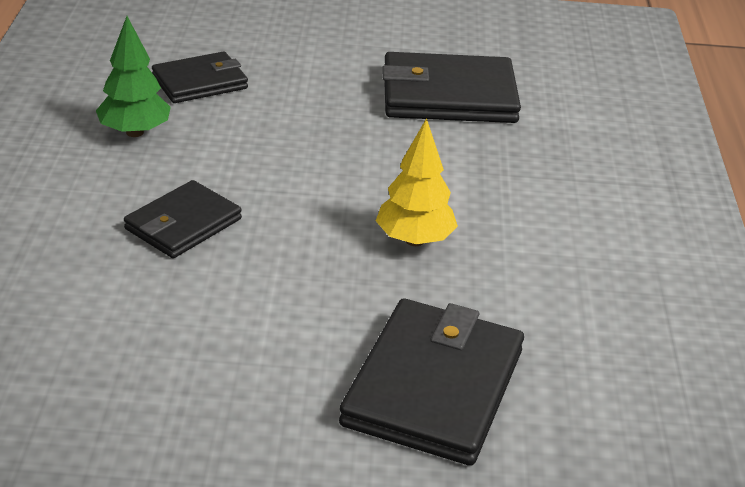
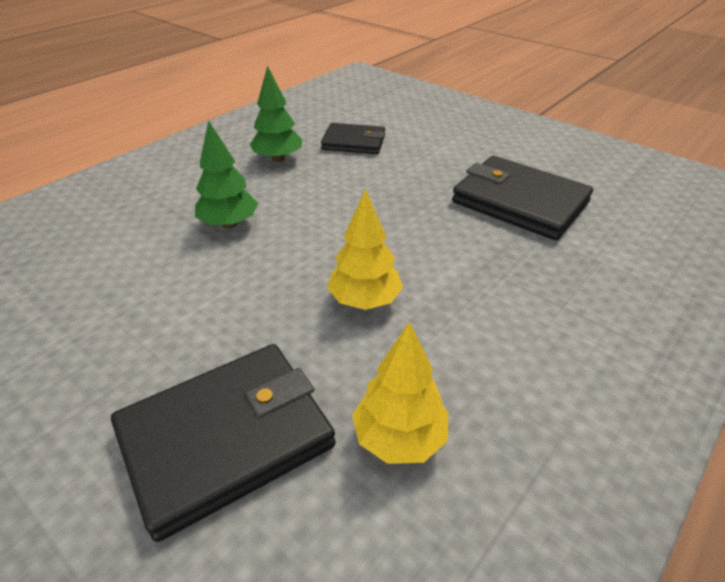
camera: 40 degrees right, 5 degrees up
(183, 224) = (229, 224): black wallet -> green tree
(557, 324) = (399, 438): none -> yellow tree

